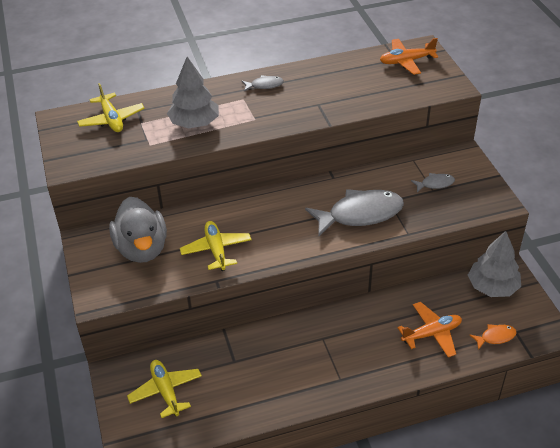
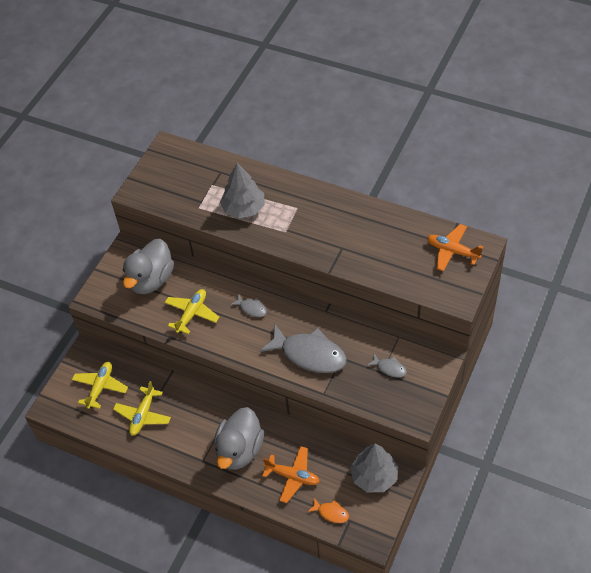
camera: 45 degrees right, 10 degrees up
(111, 119) = (197, 169): yellow plane -> yellow plane (143, 415)
(264, 85) = (324, 205): grey fish -> grey fish (251, 308)
(363, 347) = (239, 450): none -> grey duck

